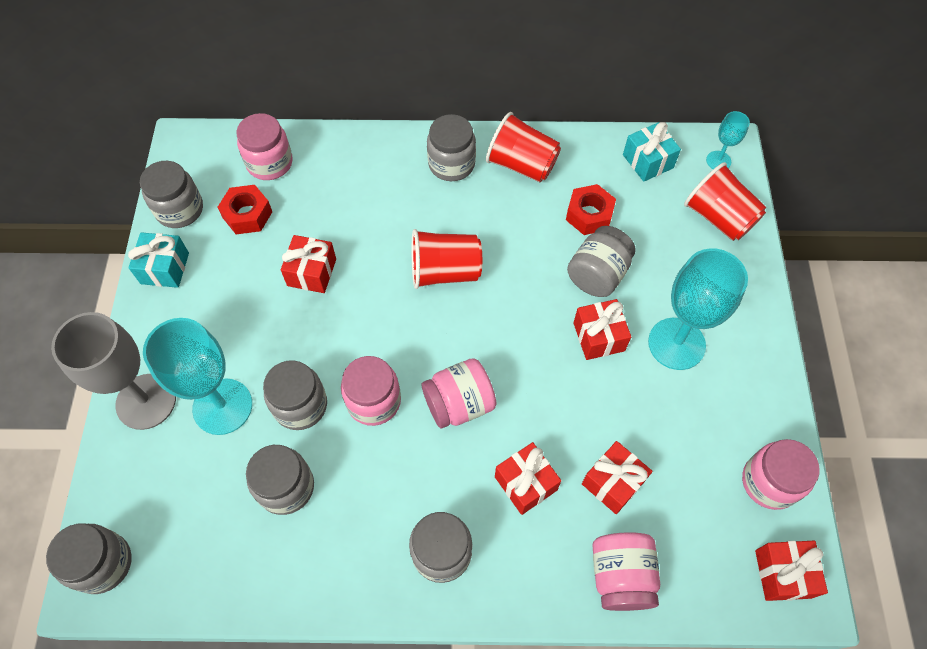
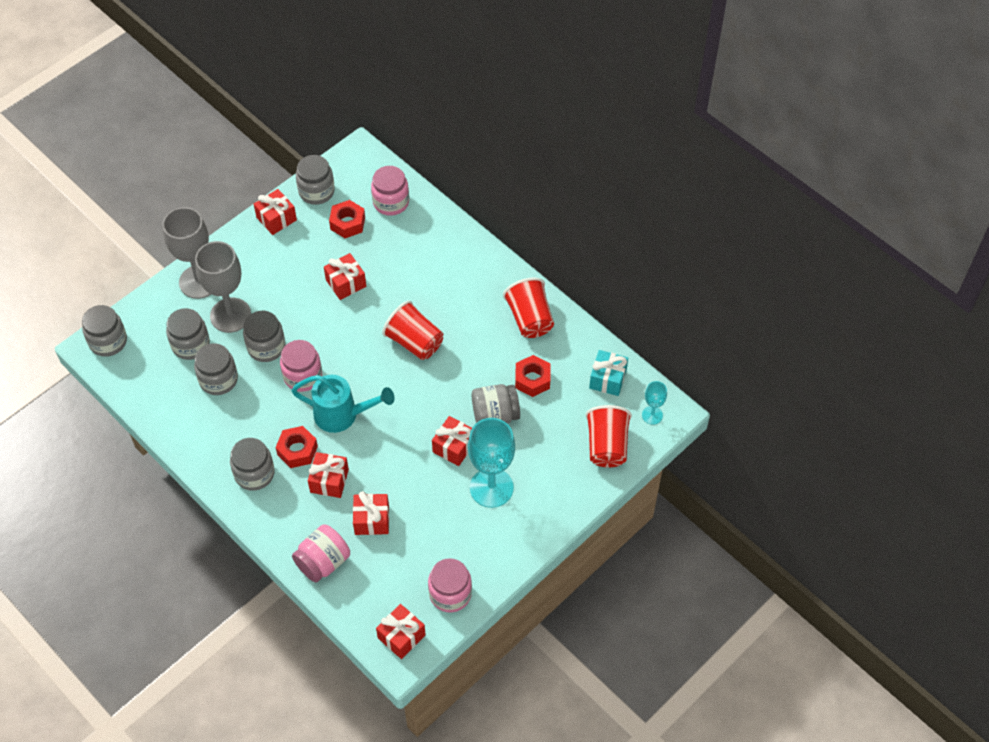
camera: 45 degrees right, 5 degrees down
(165, 268) = (276, 219): turquoise gift -> red gift
(222, 406) = (230, 315): turquoise goblet -> grey goblet
(451, 164) = (490, 285): grey jar -> grey jar (190, 345)
(457, 483) = (297, 450): none -> red nut
(459, 404) = (342, 415): pink jar -> turquoise watering can

